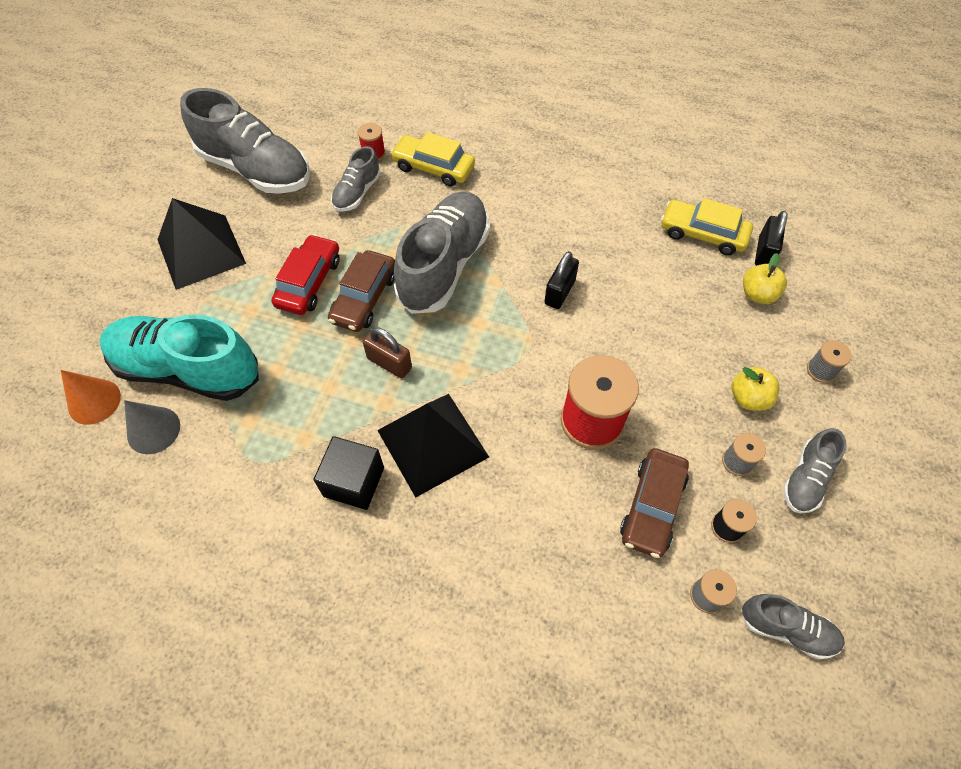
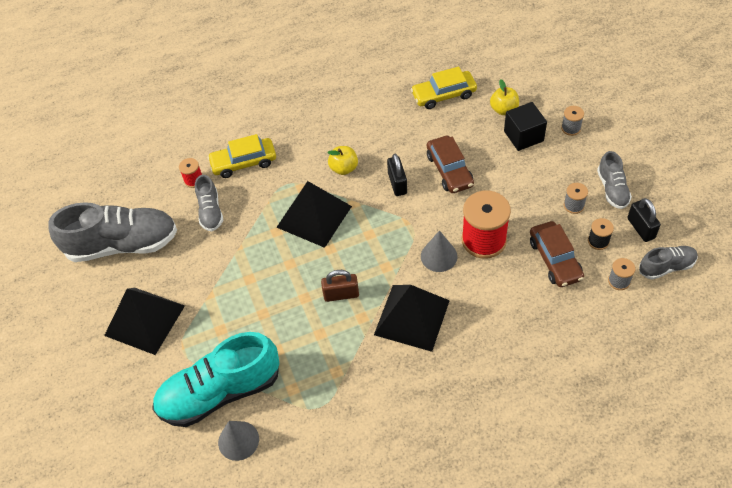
camera: 35 degrees left, 5 degrees down
(94, 401) = (179, 456): orange cone -> none
(309, 282) = (240, 286): red car -> none
(354, 482) = (390, 371): black cube -> black cube (523, 136)
(364, 298) = (285, 270): brown car -> brown car (449, 170)
(444, 265) = (314, 216): grey shoe -> black pyramid
(526, 400) = (439, 256): none -> grey cone
(748, 398) = (549, 169): yellow apple -> yellow apple (344, 168)
(764, 252) = (486, 83): black padlock -> black padlock (641, 228)

